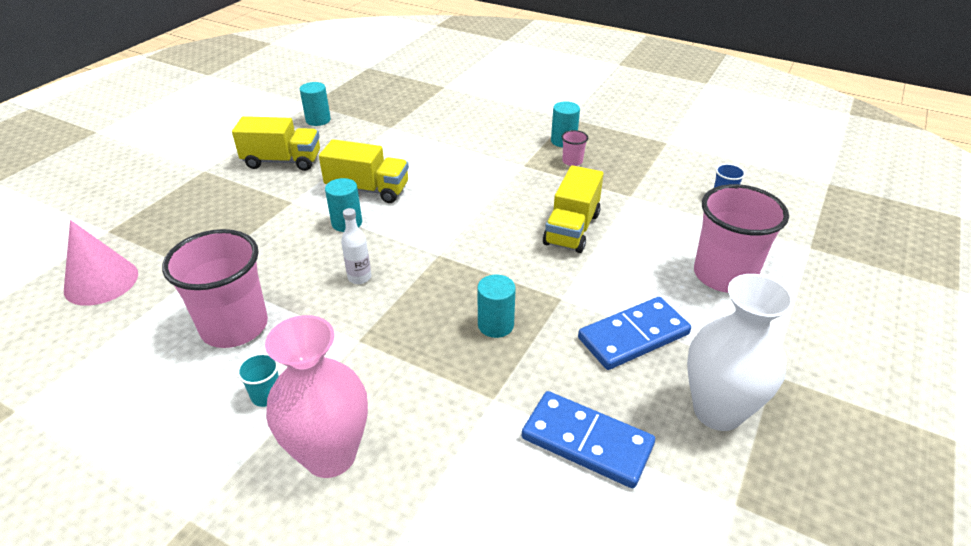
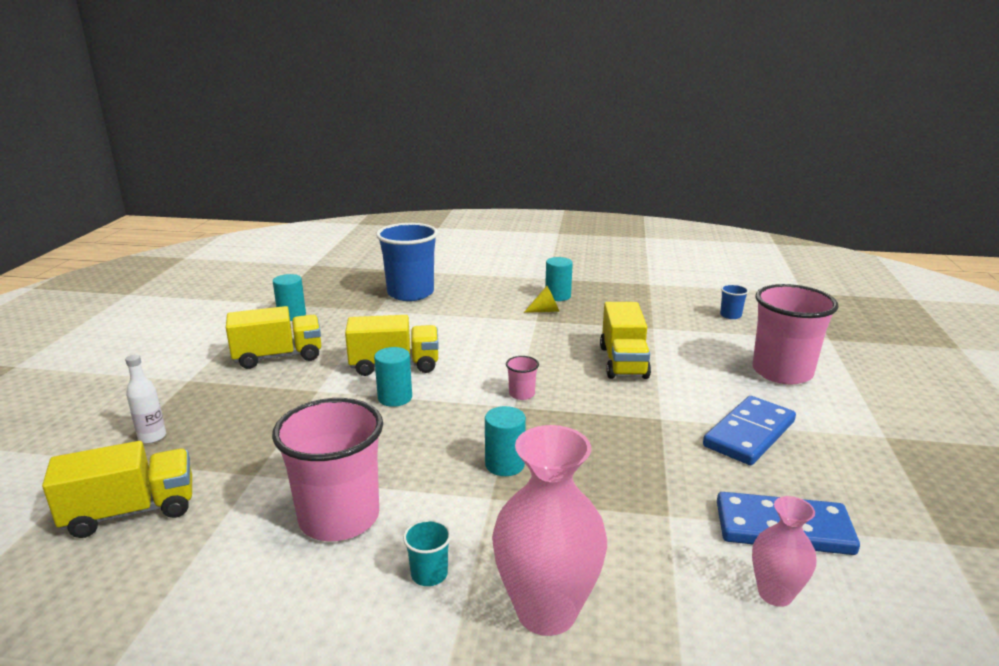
camera: 20 degrees left, 15 degrees down
(101, 281) = (131, 511): pink cone -> yellow truck
(359, 277) = (447, 442): white bottle -> white bottle (152, 437)
(431, 113) = (410, 293): none -> blue cup
(495, 325) = (618, 453): turquoise cylinder -> turquoise cylinder (505, 464)
(528, 501) = (775, 594): none -> pink vase
(540, 156) = (545, 311): none -> yellow cone
(572, 161) = (579, 310): pink cup -> pink cup (521, 394)
(717, 411) = (868, 474): white vase -> none

